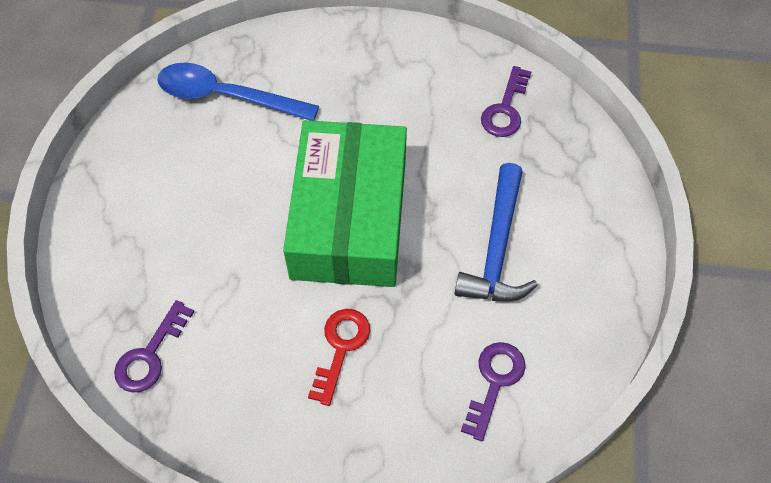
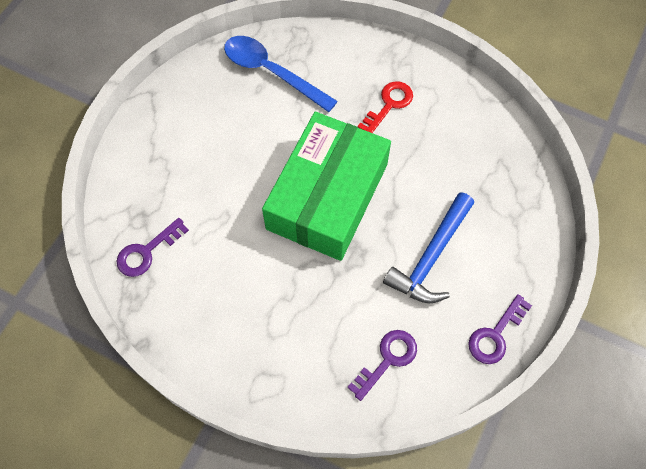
camera: 20 degrees right, 5 degrees up
(340, 348) = (283, 293): red key -> red key (389, 105)
(505, 109) = (482, 148): purple key -> purple key (495, 335)

